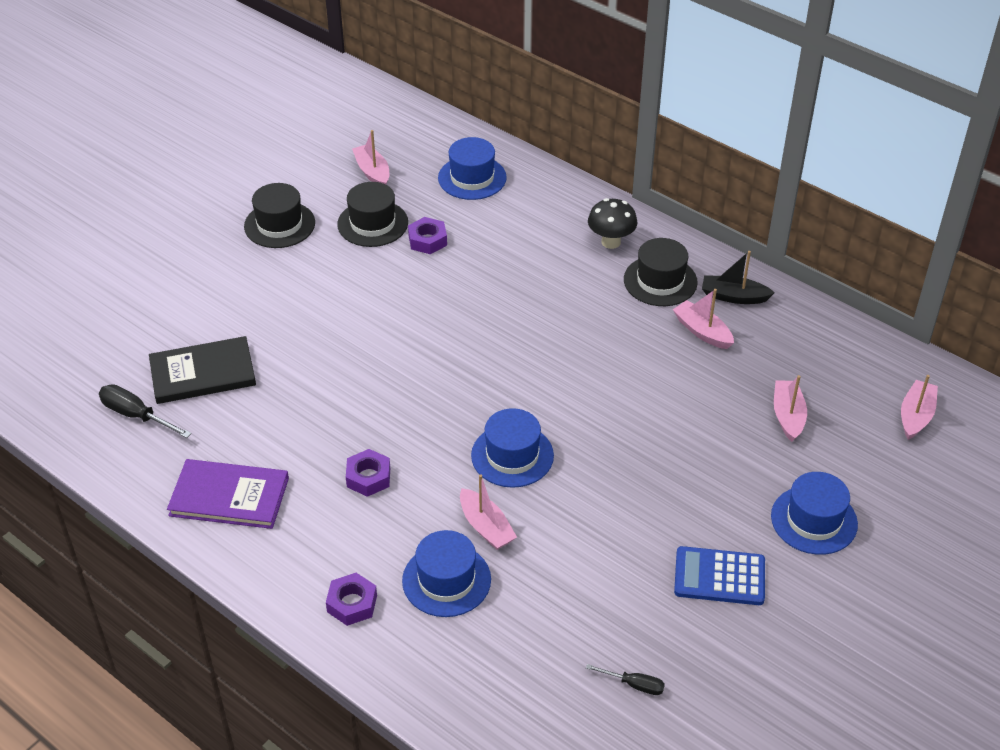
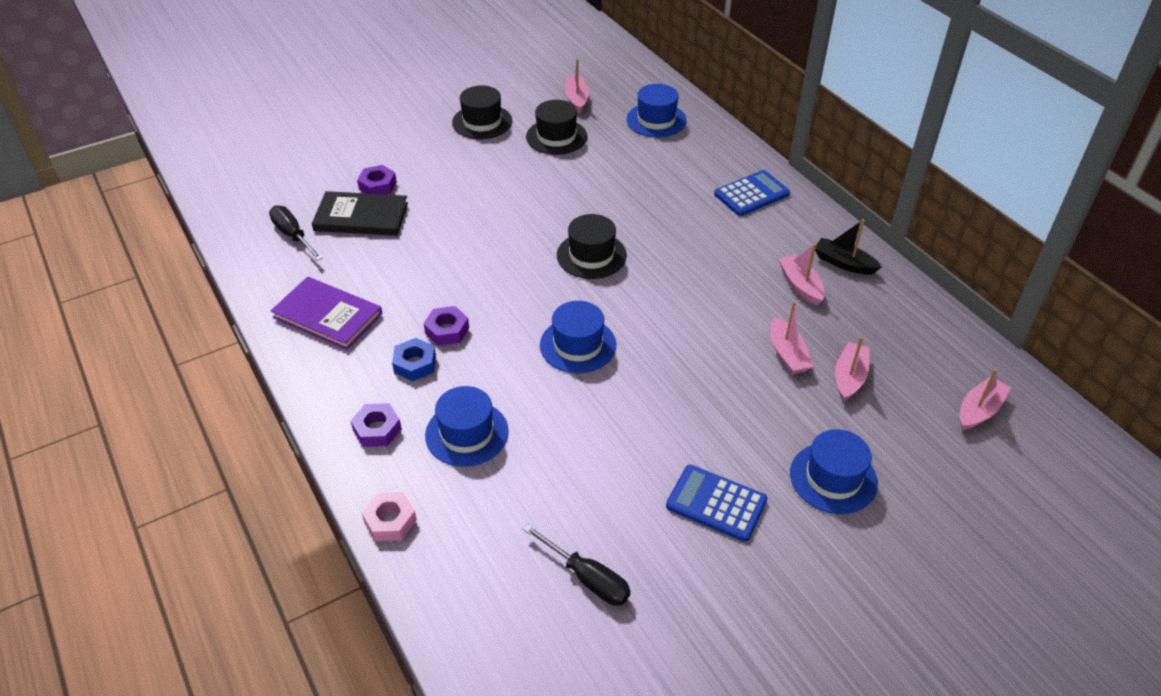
camera: 20 degrees right, 0 degrees up
(354, 523) = (415, 364): none -> blue nut
(416, 691) = (390, 521): none -> pink nut
(427, 240) = (594, 159): purple nut -> purple nut (377, 186)
(486, 527) = (524, 398): pink boat -> pink boat (787, 354)
(611, 242) = (751, 194): black mushroom -> blue calculator
(634, 685) = (587, 578): black screwdriver -> black screwdriver, size x1.64
(660, 281) = (781, 235): black hat -> black hat (591, 255)

